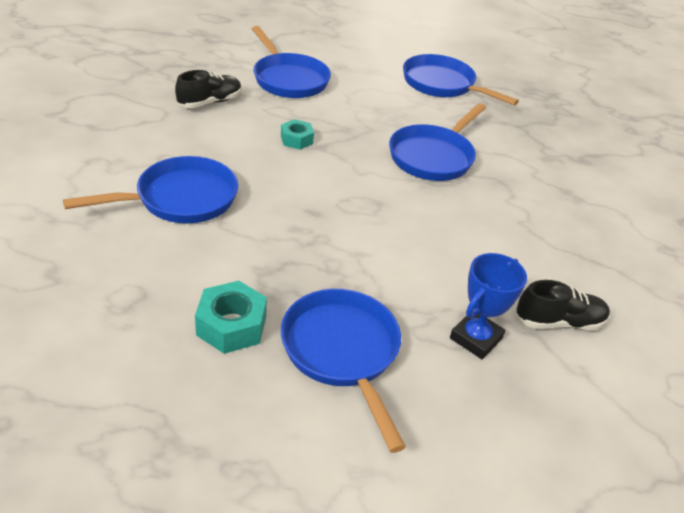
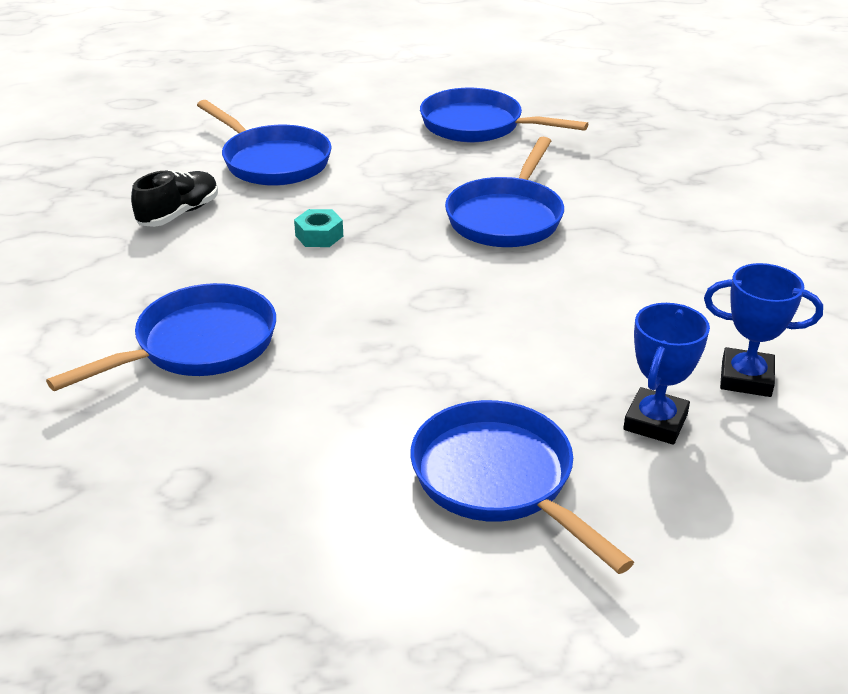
camera: 10 degrees left, 5 degrees down
(231, 325) = (342, 484): turquoise nut -> none
(558, 322) = (746, 378): black shoe -> blue trophy

